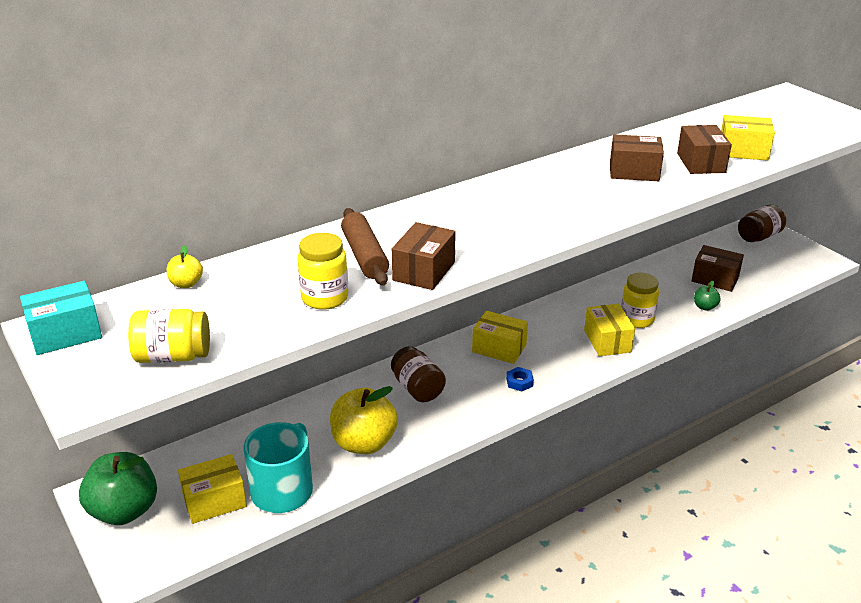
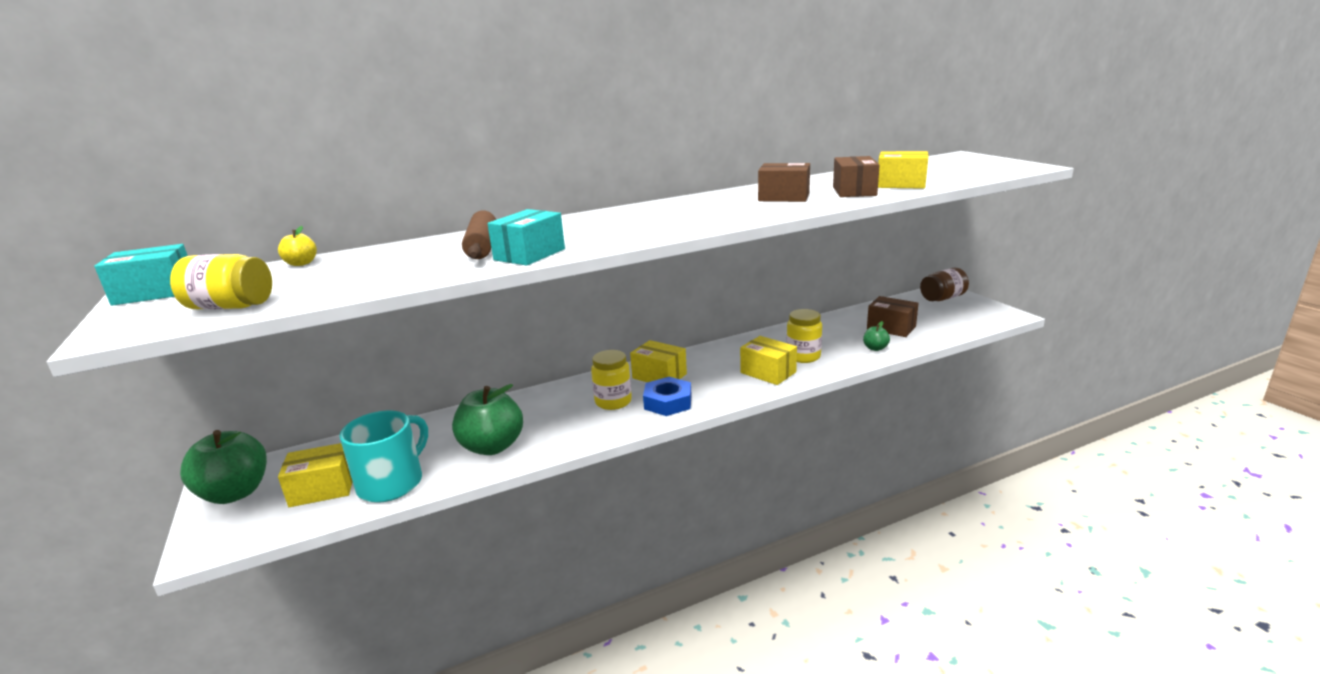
camera: 10 degrees right, 10 degrees down
(324, 298) = (417, 271): yellow jar -> yellow jar (613, 402)
(364, 443) = (492, 446): yellow apple -> green apple
(417, 388) = (567, 404): brown jar -> none
(424, 271) = (529, 254): brown box -> turquoise box
(519, 382) = (668, 402): blue nut -> blue nut, size x1.83
(607, 341) = (768, 372): yellow box -> yellow box turned 45 degrees counterclockwise

